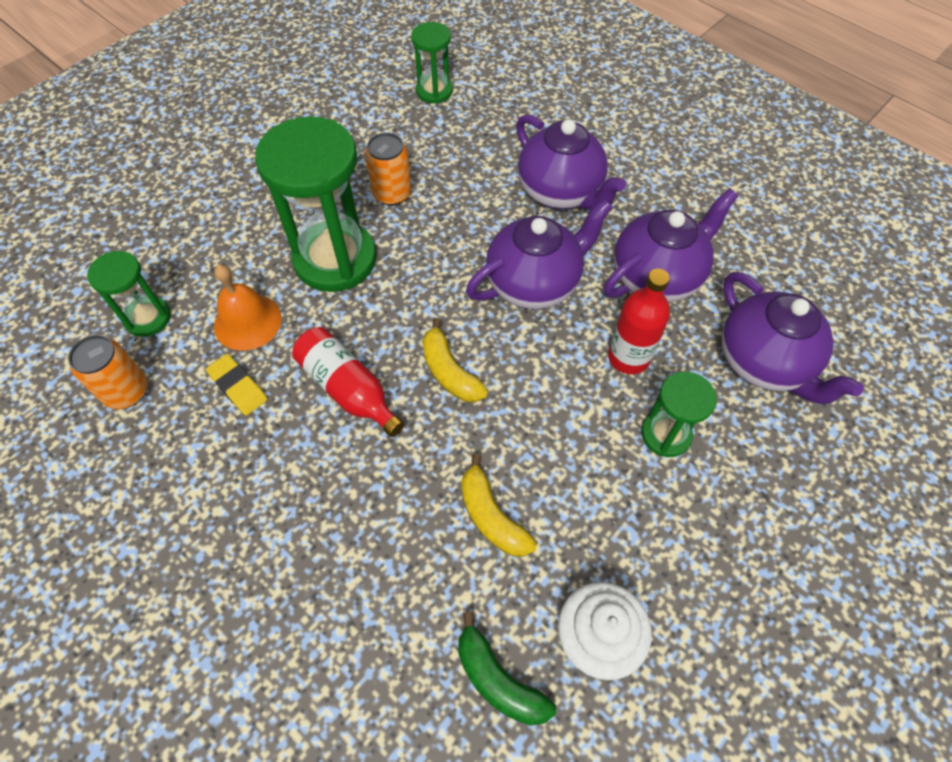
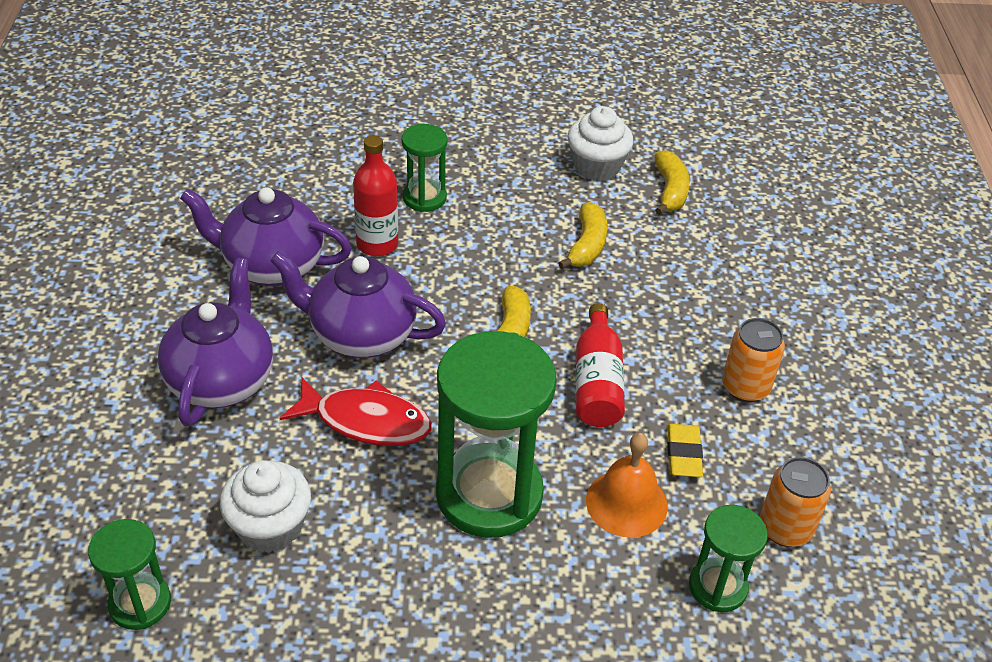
camera: 135 degrees left, 15 degrees down
(392, 194) = (357, 514): orange can -> orange can (745, 387)
(426, 156) = (270, 527): none -> white cupcake
(455, 238) = (365, 421): none -> red fish
(498, 680) = (670, 190): green banana -> yellow banana
(764, 363) = (303, 178): purple teapot -> none

